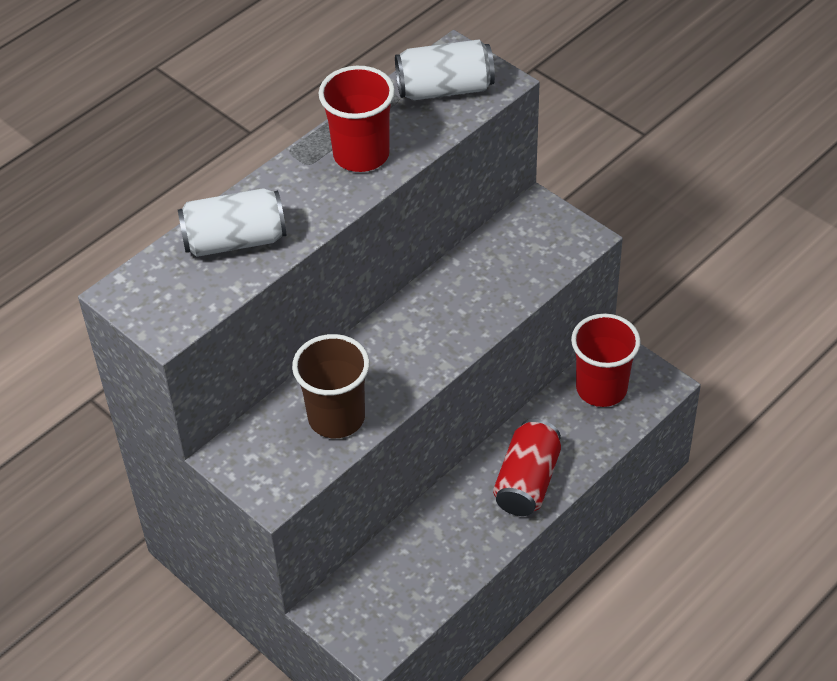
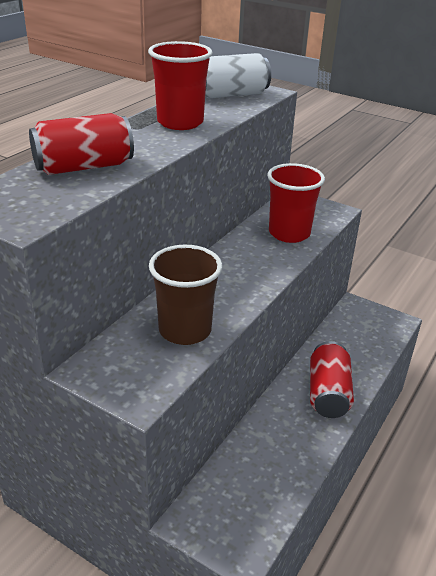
camera: 15 degrees left, 15 degrees down
(235, 240) = (83, 167): white can -> red can
(601, 388) = (355, 327): red cup -> red cup (289, 233)

